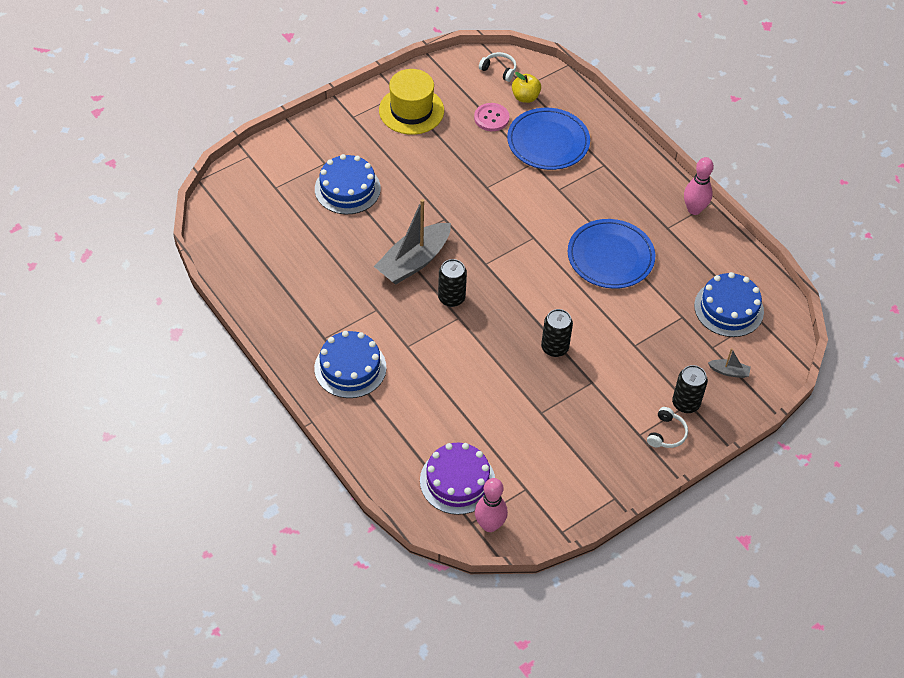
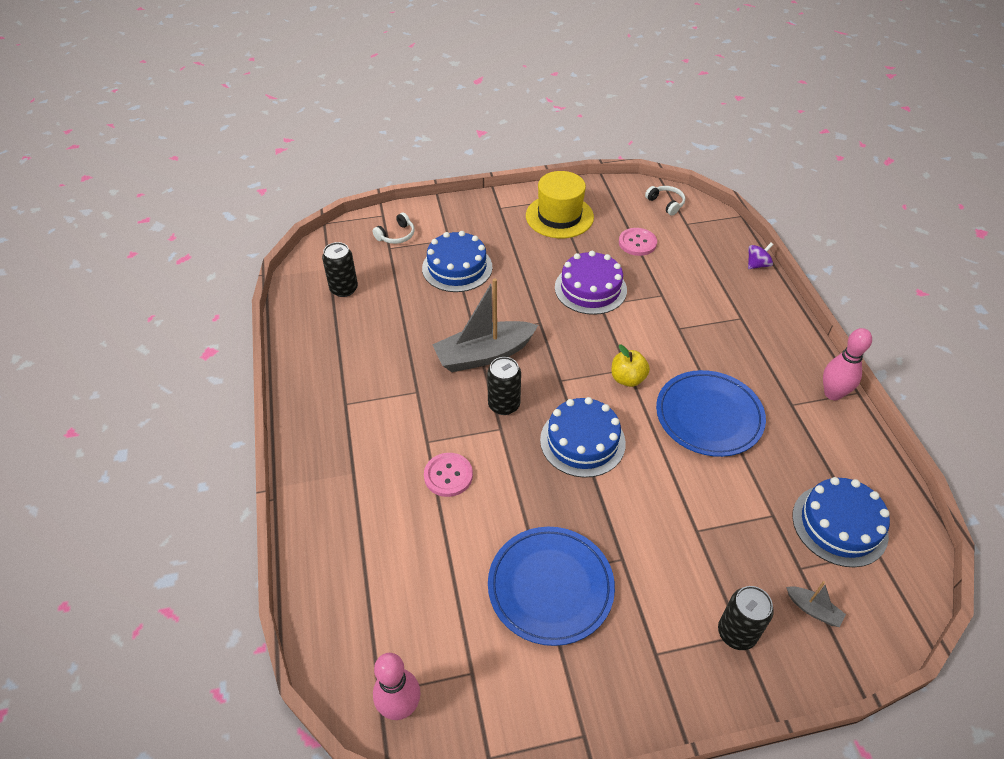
camera: 25 degrees right, 5 degrees down
(350, 368) = (352, 444): blue cake -> blue cake (582, 441)
(438, 366) = (448, 475): none -> pink button
(457, 481) = (393, 627): purple cake -> purple cake (590, 288)
(525, 97) = (682, 233): yellow apple -> yellow apple (627, 379)
(548, 142) = (687, 280): blue plate -> blue plate (550, 587)
(554, 348) = (595, 500): black can -> black can (344, 289)
(599, 111) = (757, 265): none -> purple spinning top
(667, 434) = (694, 667): white headphones -> white headphones (396, 235)

